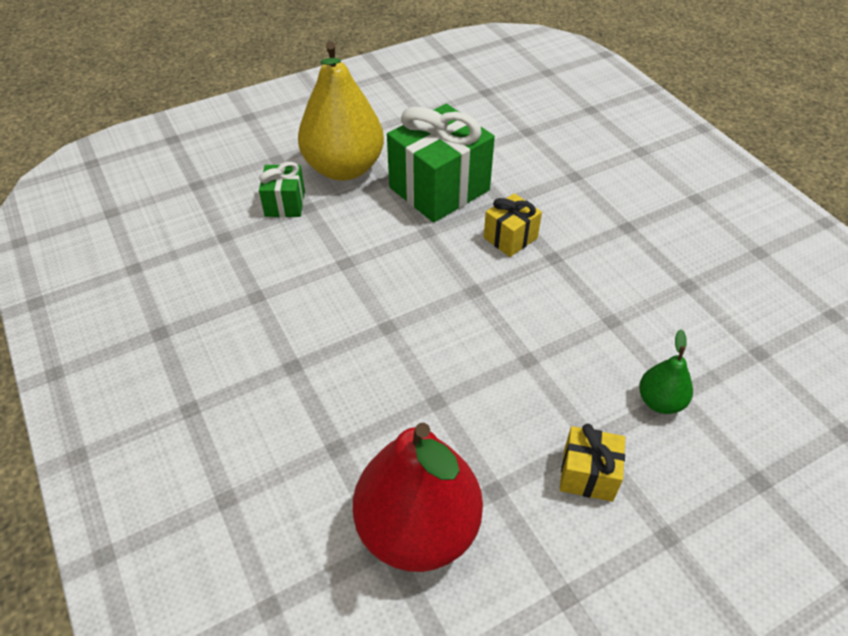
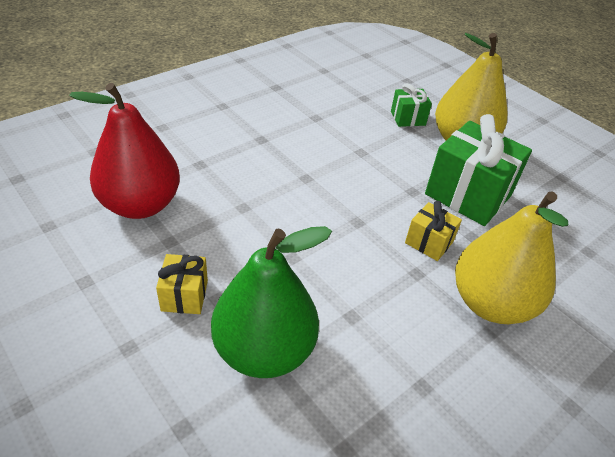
camera: 75 degrees right, 5 degrees down
(591, 214) = (490, 303): none -> yellow pear
(660, 401) = (264, 350): green pear -> green pear, size x2.15

